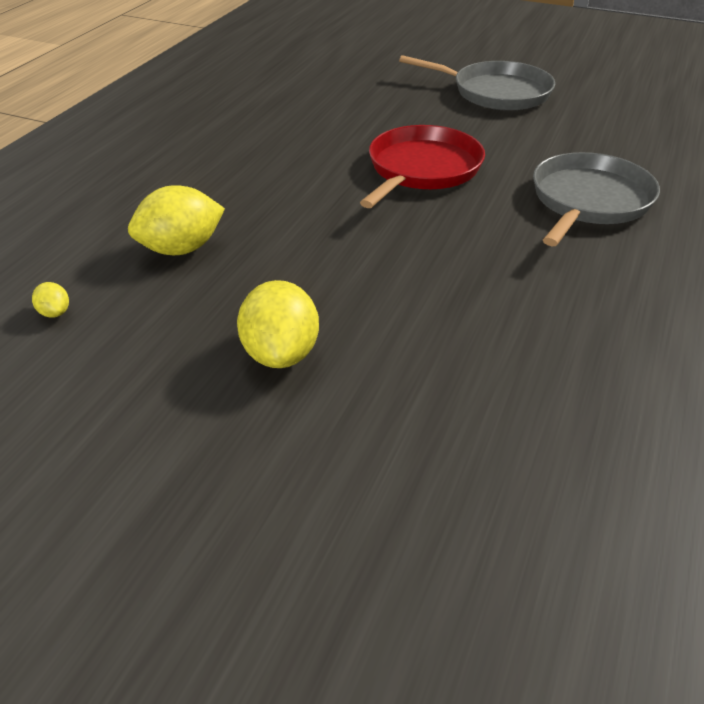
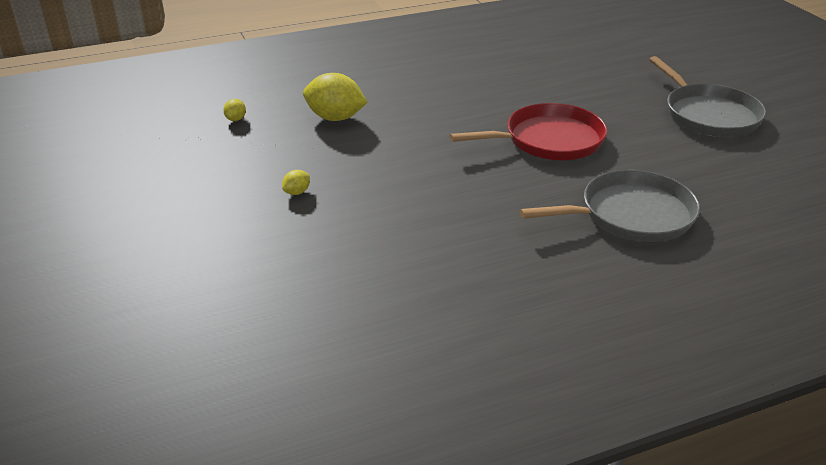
camera: 45 degrees right, 5 degrees down
(280, 354) = (297, 192): yellow lemon -> yellow lemon, size x0.45

